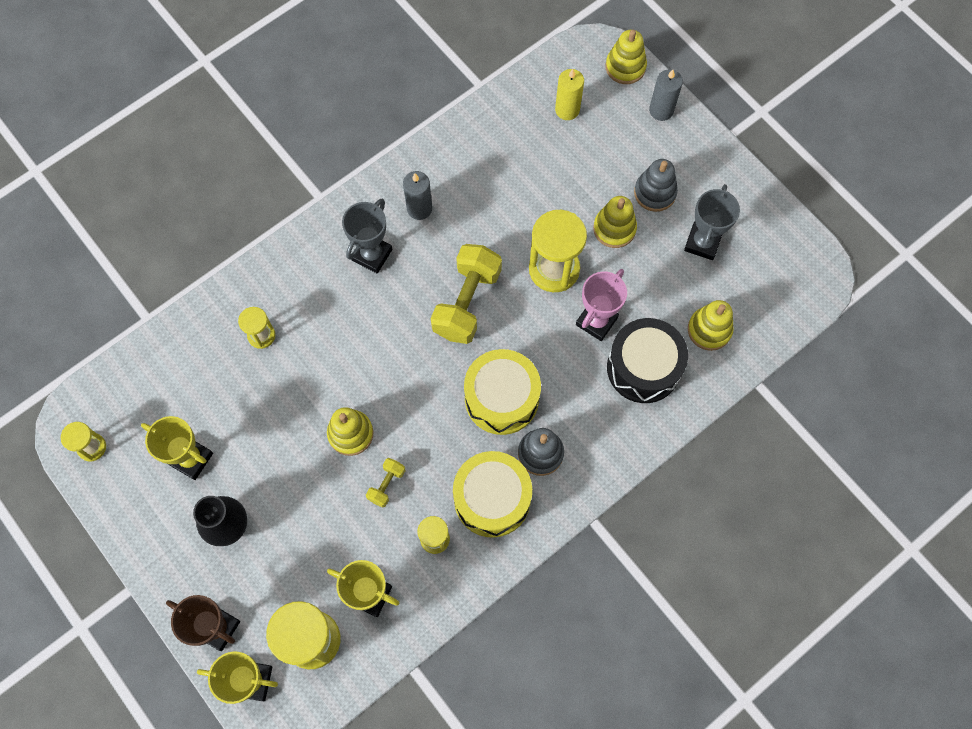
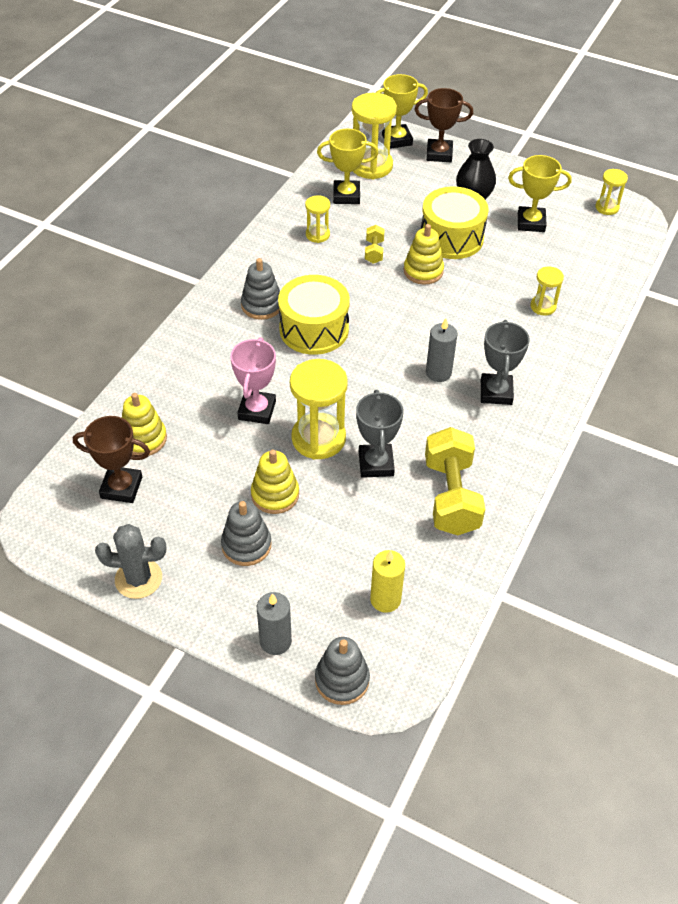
camera: 155 degrees right, 20 degrees down
(419, 209) = (479, 444): grey candle -> grey candle (438, 373)
(467, 302) = (385, 385): yellow dumbbell -> yellow dumbbell (451, 496)
(492, 499) = (286, 268): yellow drum -> yellow drum (451, 237)
(625, 67) = (342, 680): yellow stacking toy -> grey stacking toy
(643, 368) = (197, 389): black drum -> none
(702, 243) = (176, 514): grey trophy -> grey trophy (376, 464)
(741, 286) = (121, 487): none -> brown trophy
(748, 197) = (138, 578): none -> grey cactus

